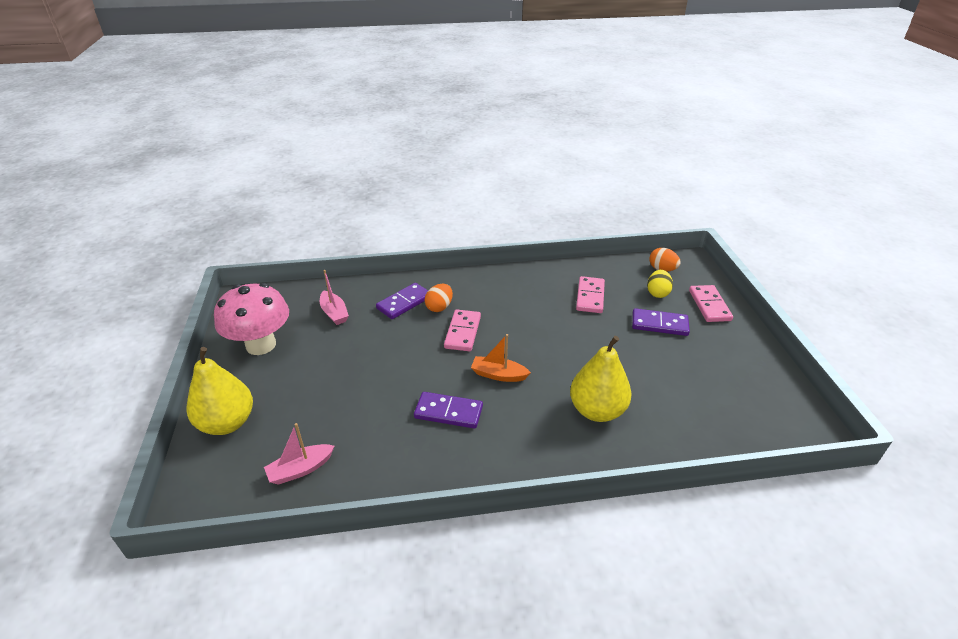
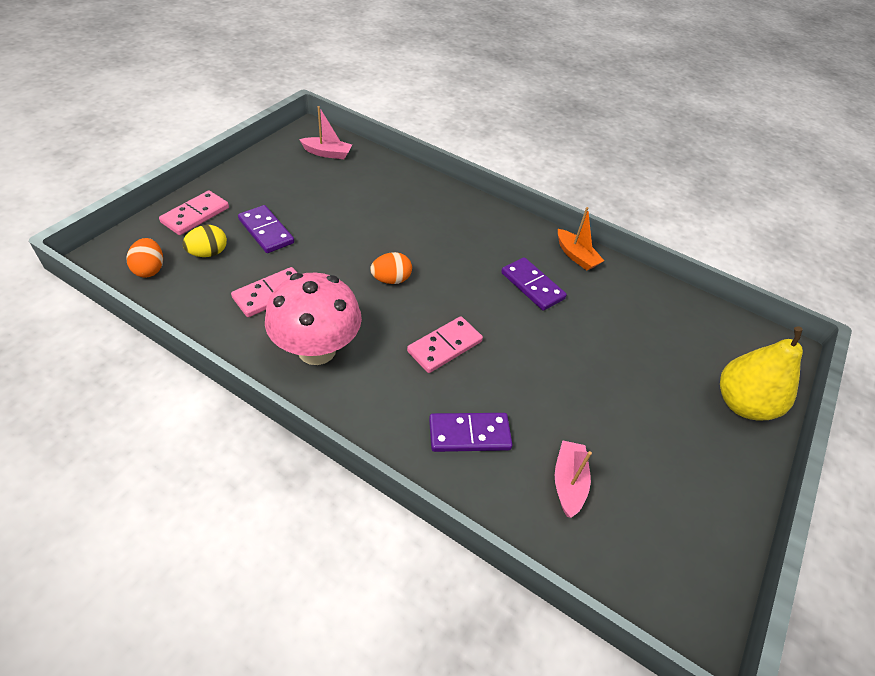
camera: 145 degrees left, 10 degrees up
(261, 345) = (685, 492): pink mushroom -> pink mushroom (317, 350)
(300, 469) = (681, 320): pink boat -> pink boat (327, 153)
(439, 307) = (435, 396): orange egg -> orange egg (391, 279)
(498, 375) = (459, 286): orange boat -> orange boat (576, 256)
(597, 410) = (420, 217): yellow pear -> none

